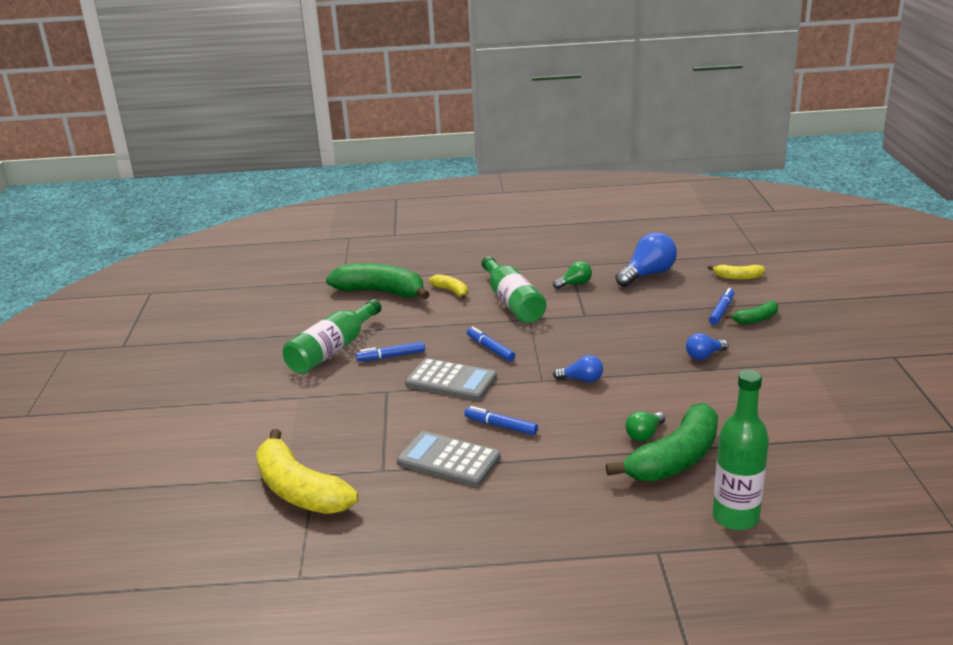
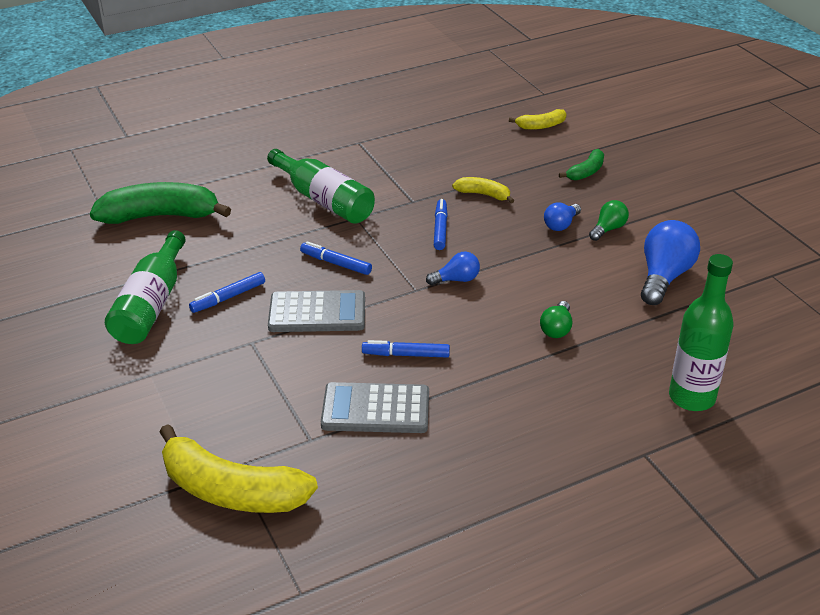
camera: 25 degrees left, 10 degrees up
(451, 291) = (245, 199): yellow banana -> yellow banana (484, 195)
(574, 284) = (378, 164): green light bulb -> green light bulb (608, 229)
(647, 274) = (448, 139): blue light bulb -> blue light bulb (664, 277)
(675, 459) = (601, 349): green banana -> none
(721, 310) = (547, 169): blue marker -> blue marker (440, 229)

